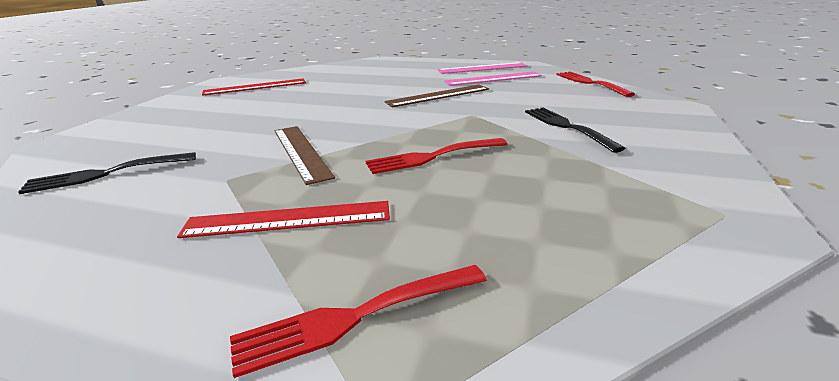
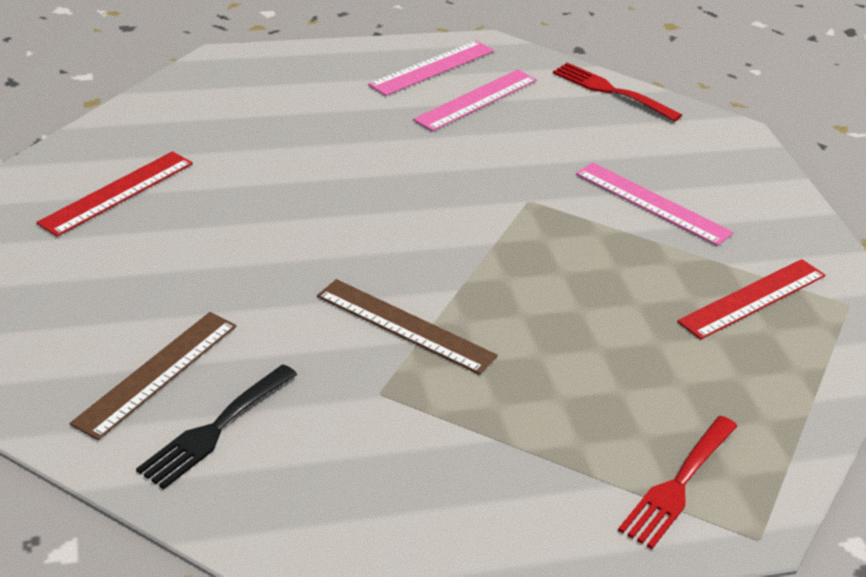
camera: 35 degrees left, 10 degrees up
(288, 220) = (520, 421): red ruler -> red ruler (753, 298)
(432, 157) = (560, 294): red fork -> none
(438, 96) = (443, 163): brown ruler -> brown ruler (157, 373)
(567, 127) = (652, 203): black fork -> pink ruler

